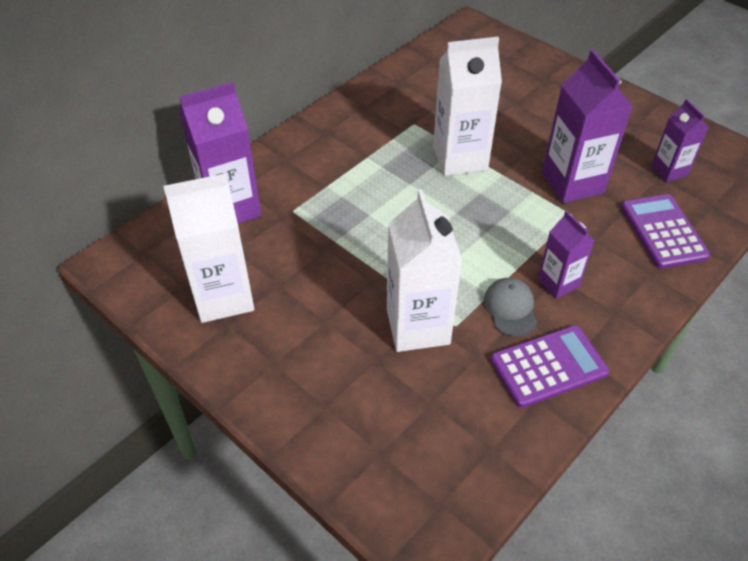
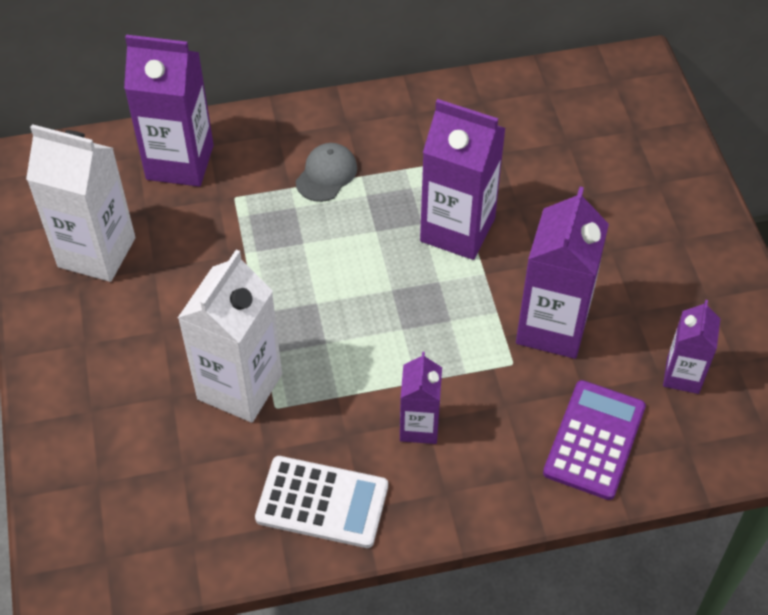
camera: 35 degrees right, 5 degrees up
(460, 158) = (457, 230): white carton -> purple carton
(510, 308) = (345, 423): grey cap -> grey cap (326, 174)
(548, 366) = (322, 502): purple calculator -> white calculator

